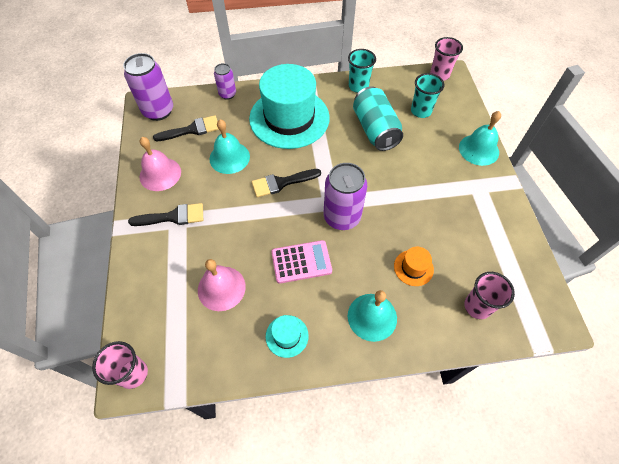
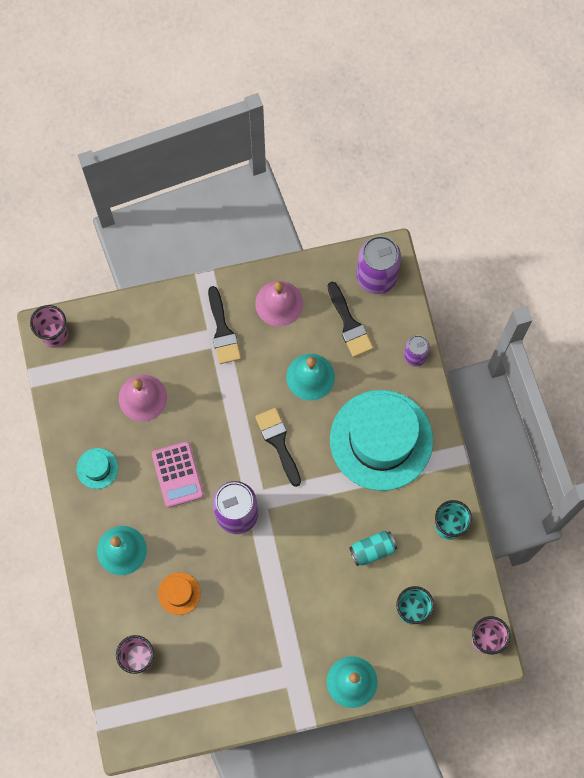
camera: 85 degrees right, 15 degrees up
(375, 129) = (372, 550): turquoise can -> turquoise can, size x0.56

